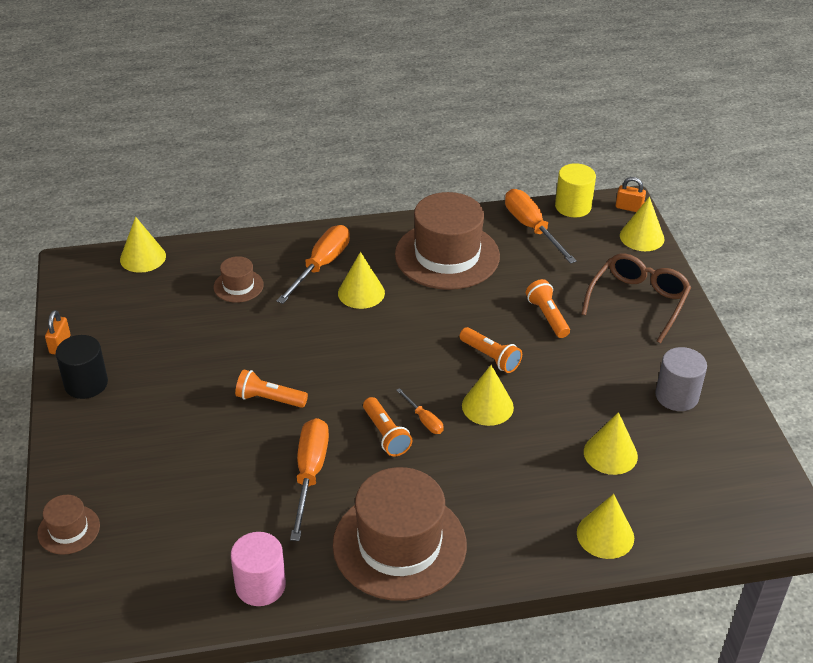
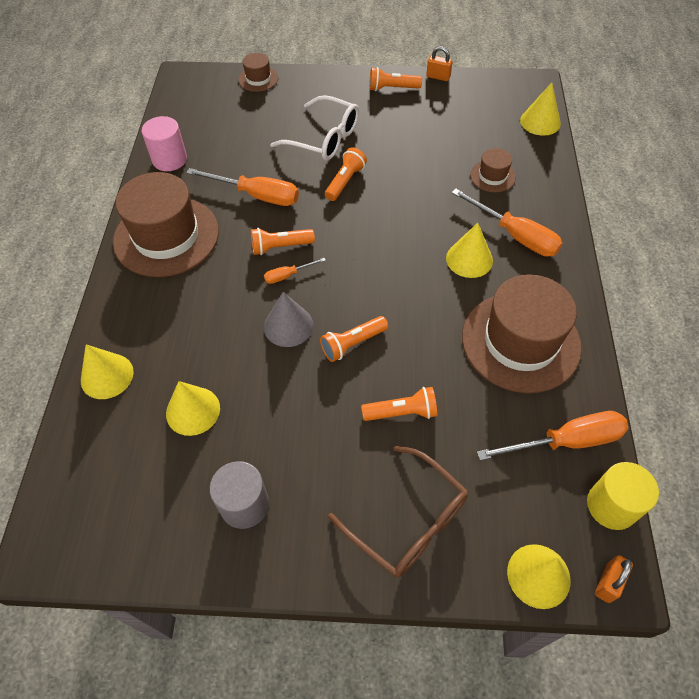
camera: 105 degrees right, 15 degrees up
(86, 383) = (392, 88): black cylinder -> orange flashlight
(194, 431) = (324, 138): none -> white glasses
(487, 406) = (288, 326): yellow cone -> grey cone

